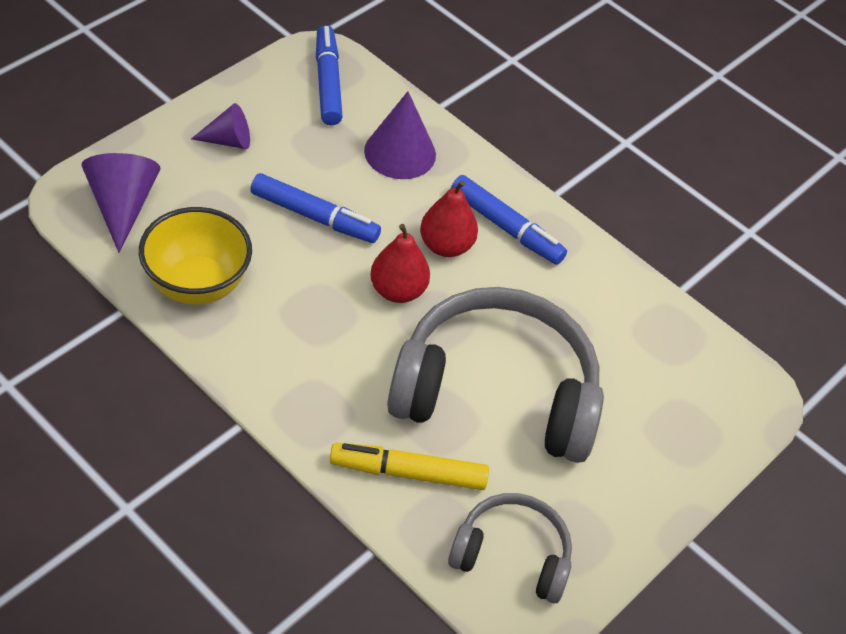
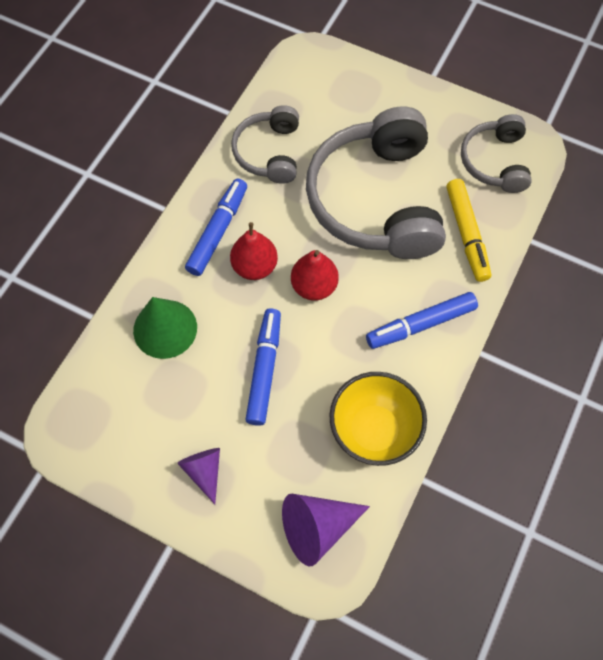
camera: 100 degrees left, 15 degrees up
(327, 83) = (98, 414): blue marker -> blue marker (421, 324)
(400, 152) = (165, 328): purple cone -> green cone
(604, 306) = (269, 152): none -> grey headphones

